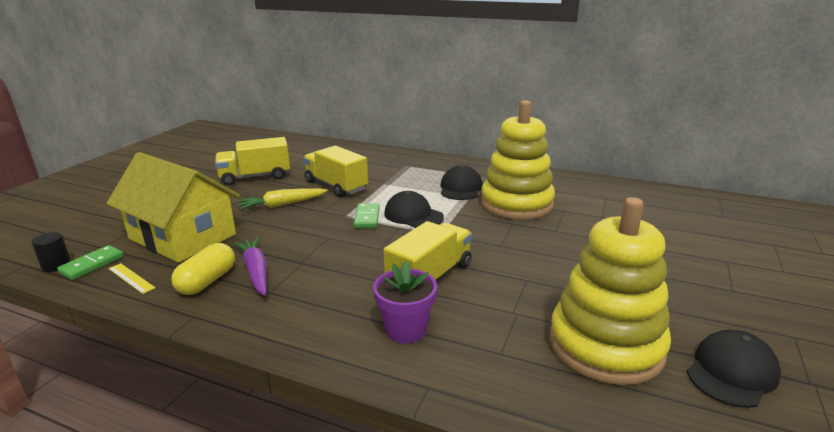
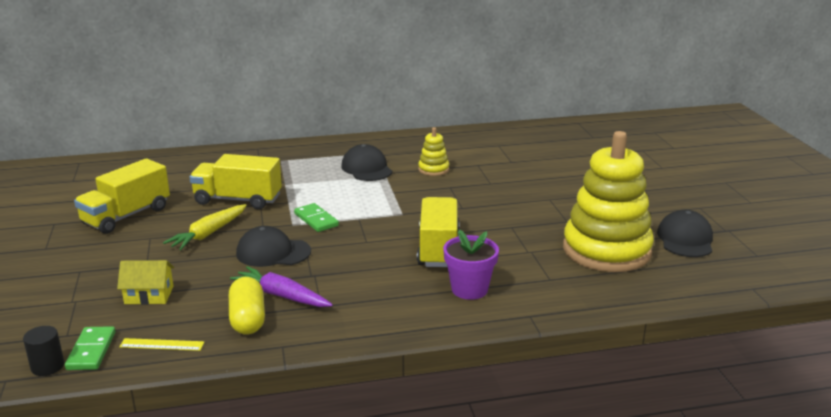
camera: 35 degrees left, 0 degrees up
(182, 237) = (149, 295): yellow house -> yellow house, size x0.42
(413, 215) = (356, 205): black cap -> black cap (273, 252)
(516, 204) = (433, 169): yellow stacking toy -> yellow stacking toy, size x0.43

